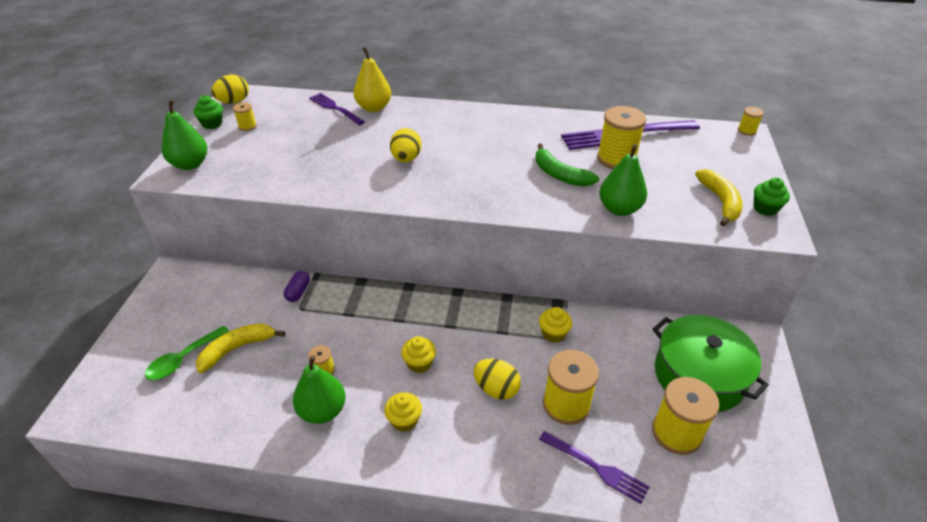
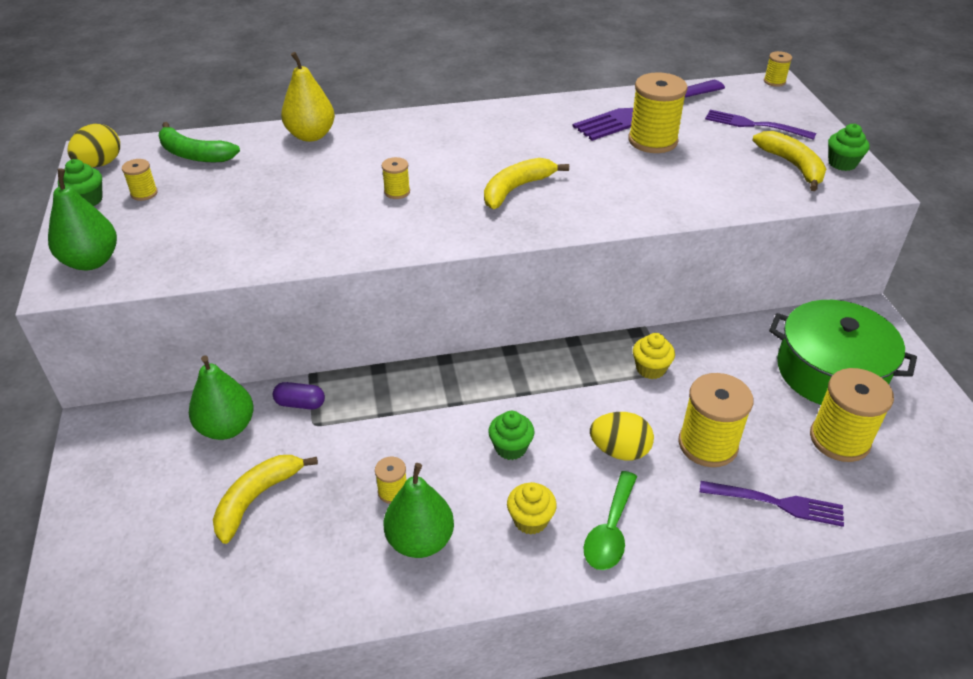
camera: 20 degrees left, 0 degrees up
(183, 359) = (186, 534): green spoon -> green spoon (610, 530)
(298, 292) = (300, 403): purple capsule -> purple capsule turned 75 degrees counterclockwise
(335, 108) = (257, 146): purple fork -> purple fork (755, 125)
(406, 159) = (397, 192): yellow egg -> yellow spool
(419, 363) = (510, 447): yellow cupcake -> green cupcake
(490, 174) = (516, 189): none -> yellow banana
(560, 175) = (599, 172): green banana -> green banana (194, 154)
(619, 209) = (690, 197): green pear -> green pear (226, 427)

